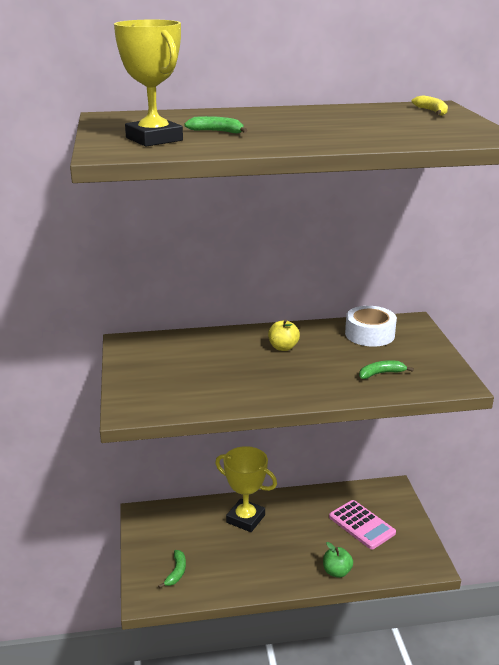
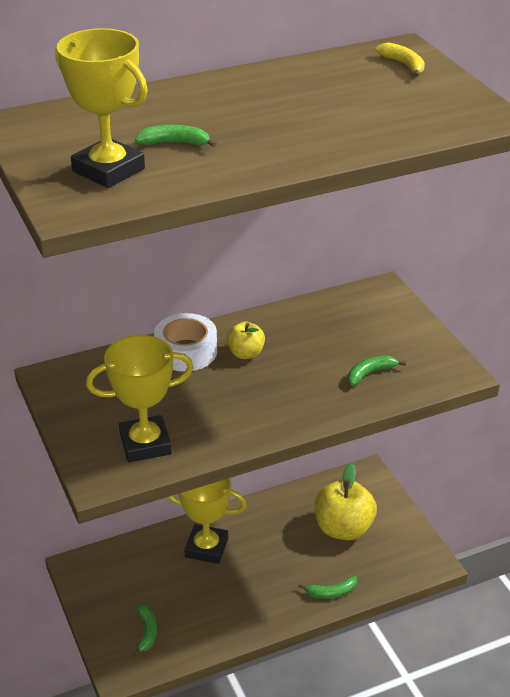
camera: 15 degrees left, 10 degrees up
(176, 394) = (145, 444): none -> yellow trophy
(337, 572) = (331, 592): green apple -> green banana
(361, 525) = (343, 529): pink calculator -> yellow apple
(369, 334) = (340, 317): white tape -> white tape (186, 351)

